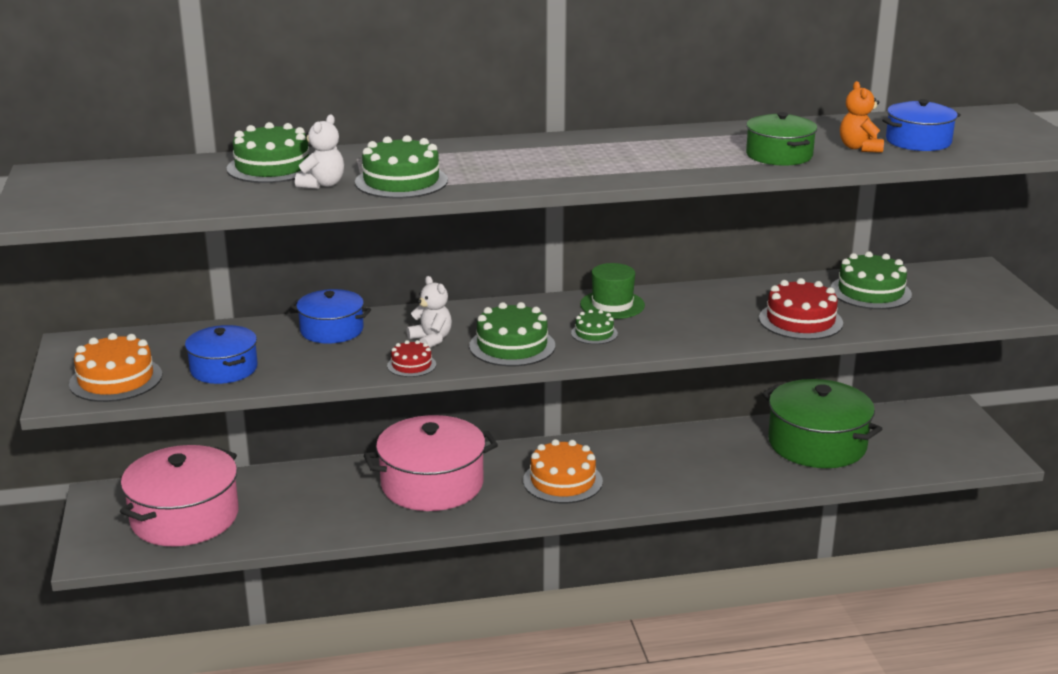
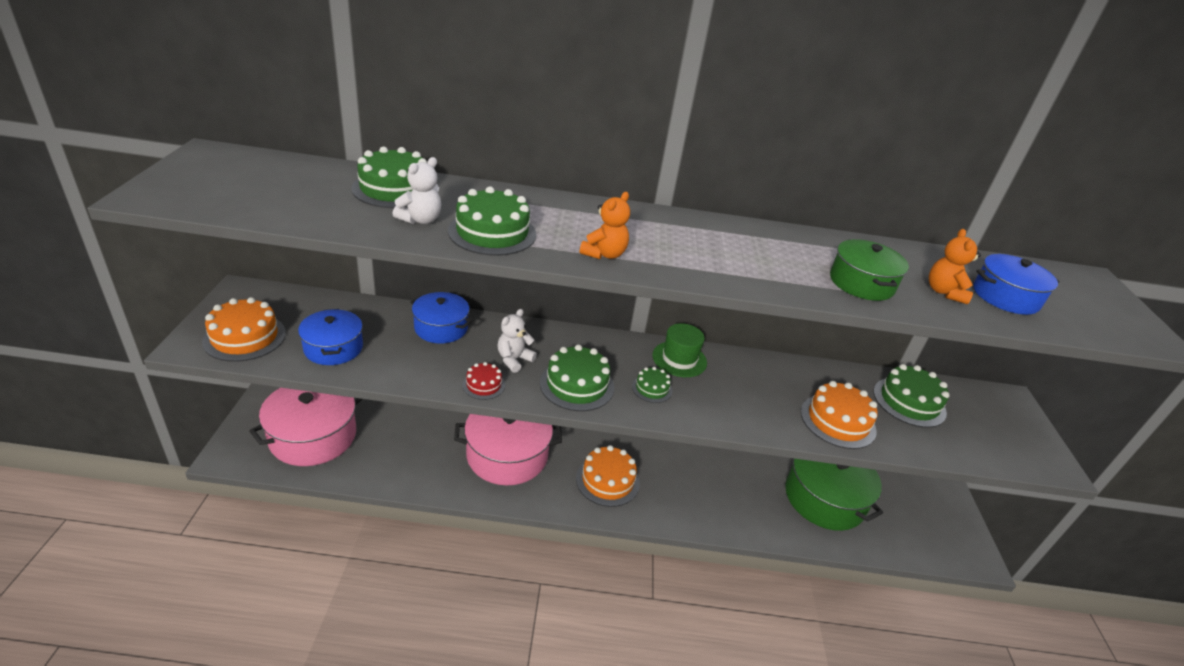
camera: 10 degrees right, 10 degrees up
(431, 340) = (514, 359): white teddy bear -> white teddy bear turned 120 degrees counterclockwise
(522, 177) = (604, 254): none -> orange teddy bear
(800, 320) = (837, 421): red cake -> orange cake

